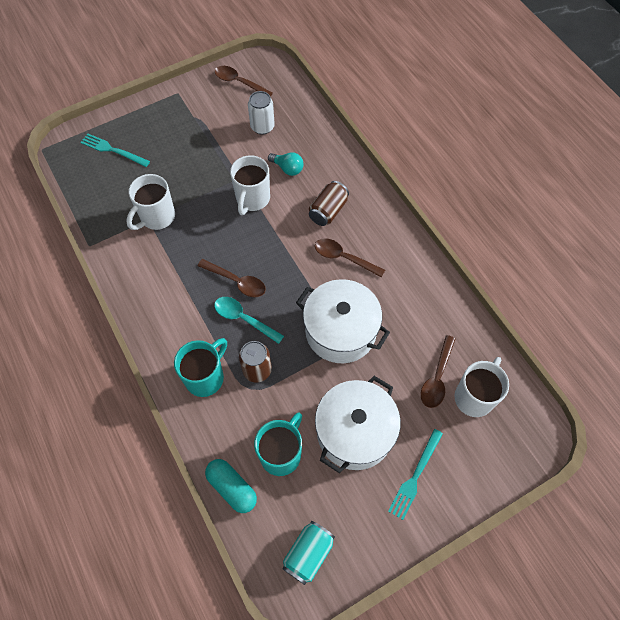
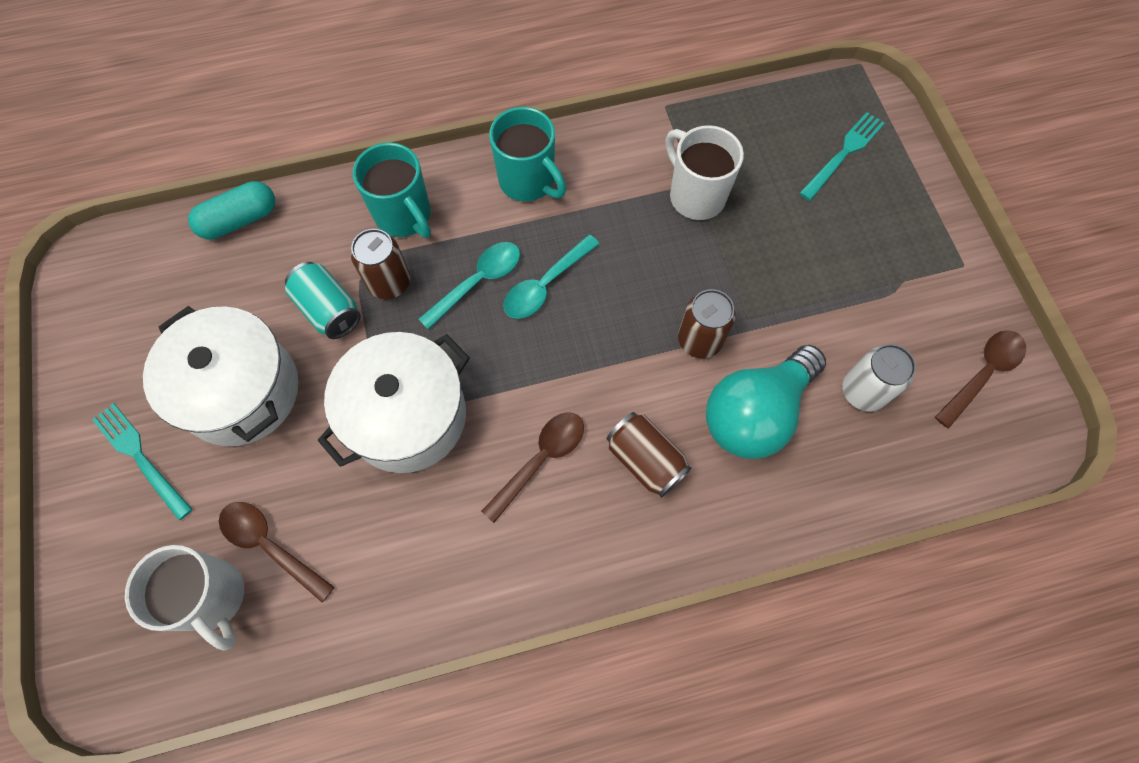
camera: 105 degrees right, 5 degrees up
(237, 281) = (545, 285): brown spoon -> turquoise spoon
(252, 199) = (699, 340): white mug -> brown can
(281, 453) = (256, 287): turquoise mug -> turquoise mug (528, 181)
(287, 168) = (755, 413): turquoise light bulb -> turquoise light bulb, size x2.01
(308, 554) = (115, 289): turquoise can -> turquoise can (329, 309)

